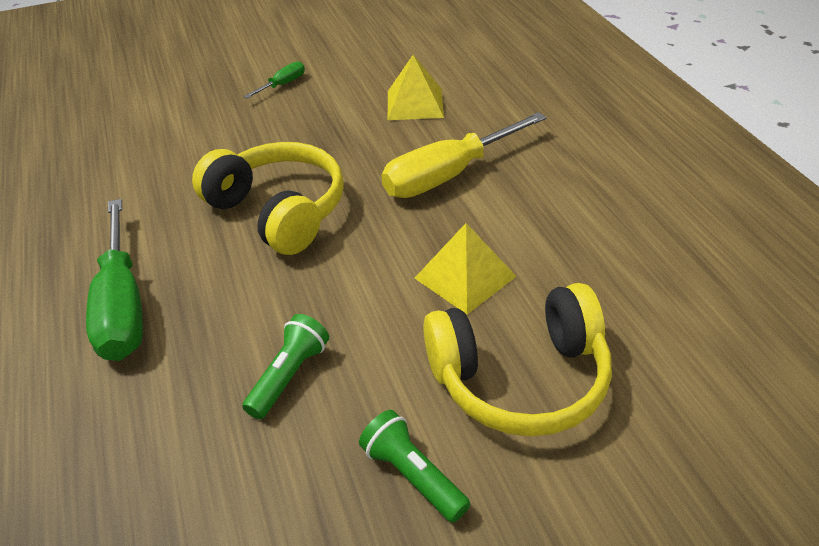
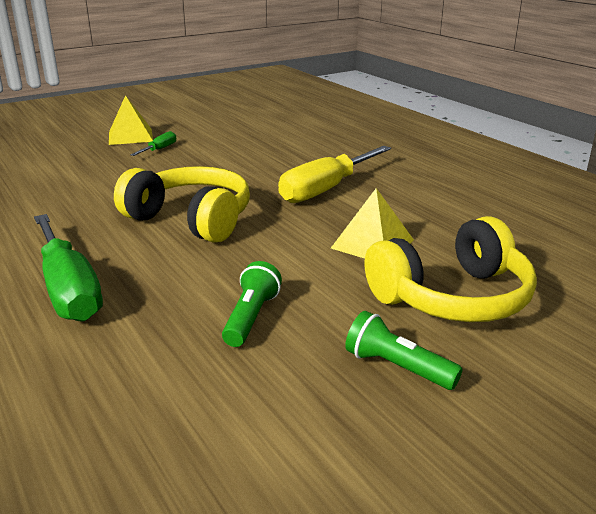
camera: 15 degrees left, 15 degrees down
(415, 104) = (277, 153): yellow pyramid -> yellow pyramid (130, 136)

